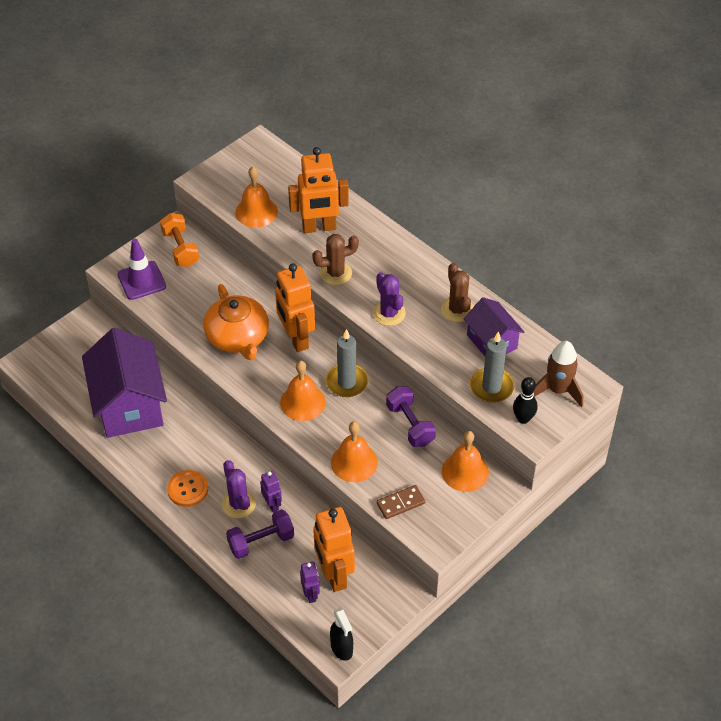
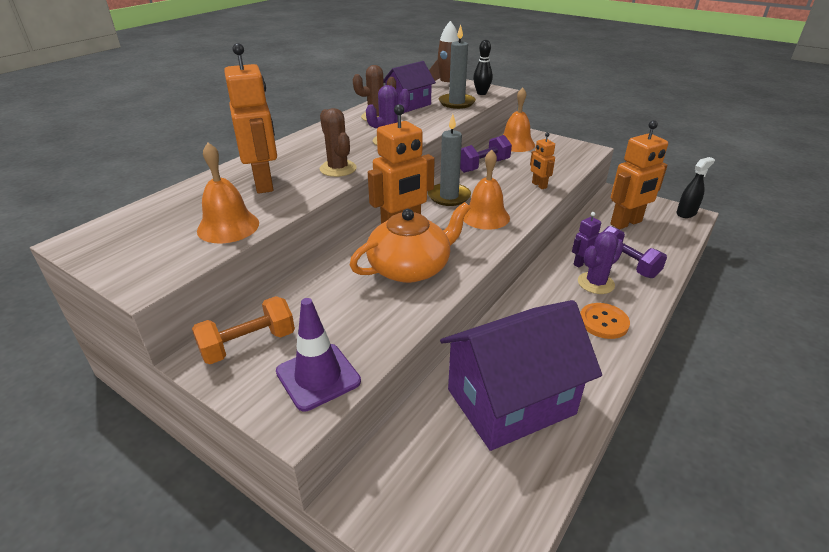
camera: 100 degrees left, 15 degrees down
(310, 594) = (654, 232): purple robot -> none
(354, 462) = (539, 185): orange bell -> orange robot
(400, 503) = (565, 164): brown domino -> none

